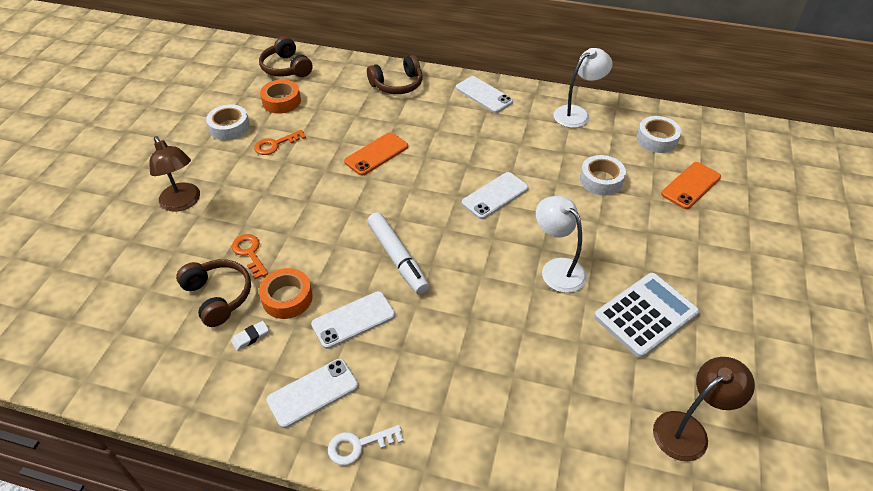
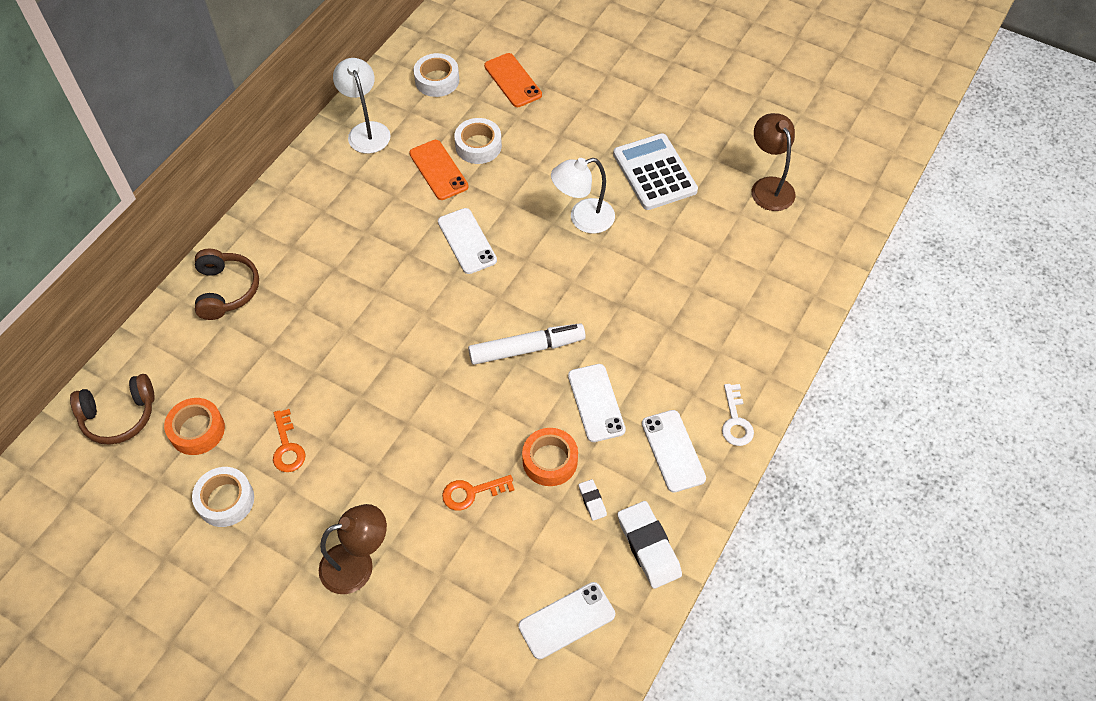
camera: 75 degrees left, 10 degrees up
(207, 391) = (649, 546): none -> white eraser
(218, 296) = (527, 530): brown headphones -> none
(376, 154) = (353, 338): orange phone -> orange phone (438, 170)
(483, 95) = (291, 206): white phone -> white phone (567, 620)

